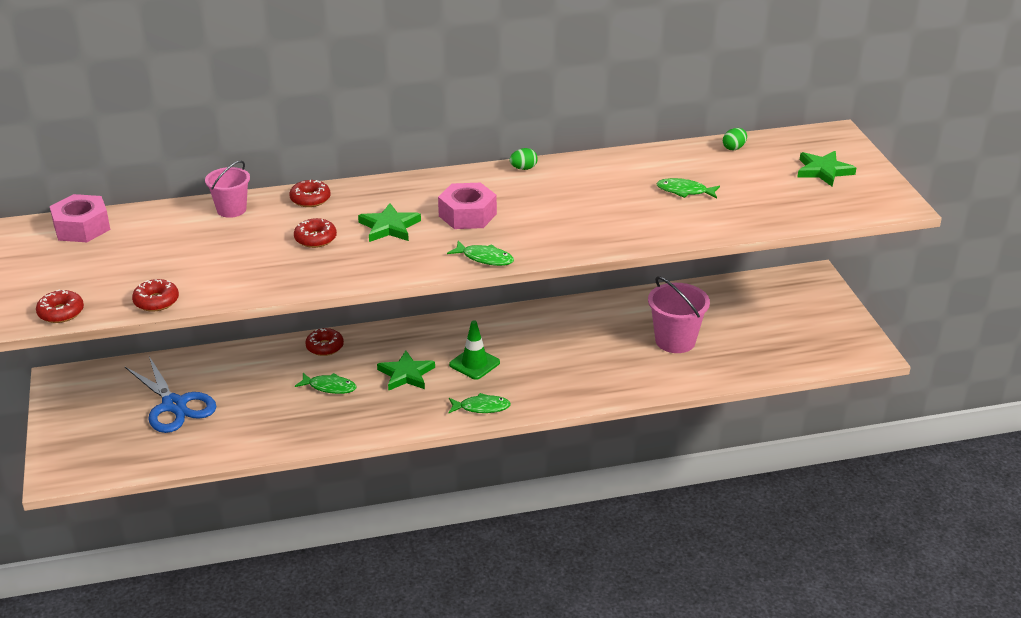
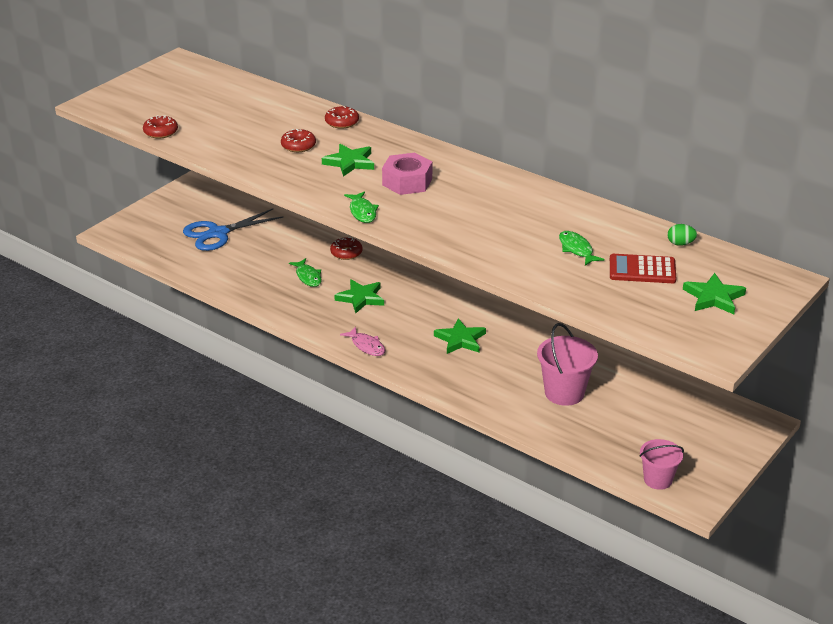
camera: 50 degrees right, 0 degrees up
(61, 312) = (112, 112): red donut -> none
(82, 227) = (204, 74): pink nut -> none
(174, 405) = (218, 233): blue scissors -> blue scissors turned 45 degrees clockwise
(231, 210) = (290, 105): pink bucket -> pink bucket (658, 480)
(474, 363) = (410, 319): green traffic cone -> none
(481, 407) = (366, 346): green fish -> pink fish
(523, 168) = (502, 174): green egg -> none
(539, 353) = (460, 340): none -> green star
(750, 179) = (642, 270): none -> red calculator

